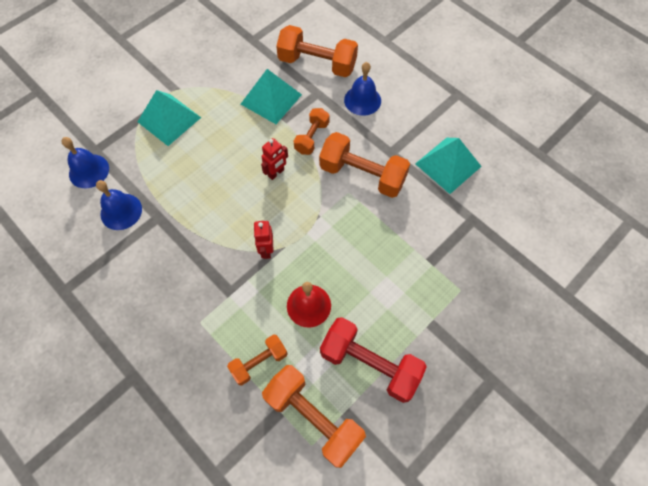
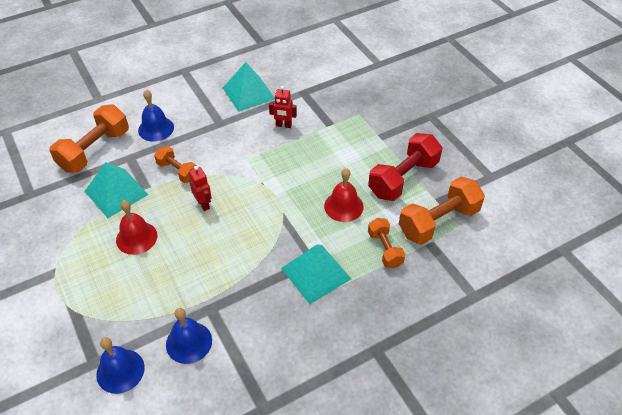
camera: 75 degrees left, 15 degrees down
(169, 119) = (92, 283): turquoise pyramid -> turquoise pyramid (316, 273)
(223, 133) = (136, 237): none -> red bell
(266, 250) = (281, 226): red robot -> red robot (283, 125)
(362, 175) = (234, 146): orange dumbbell -> none

